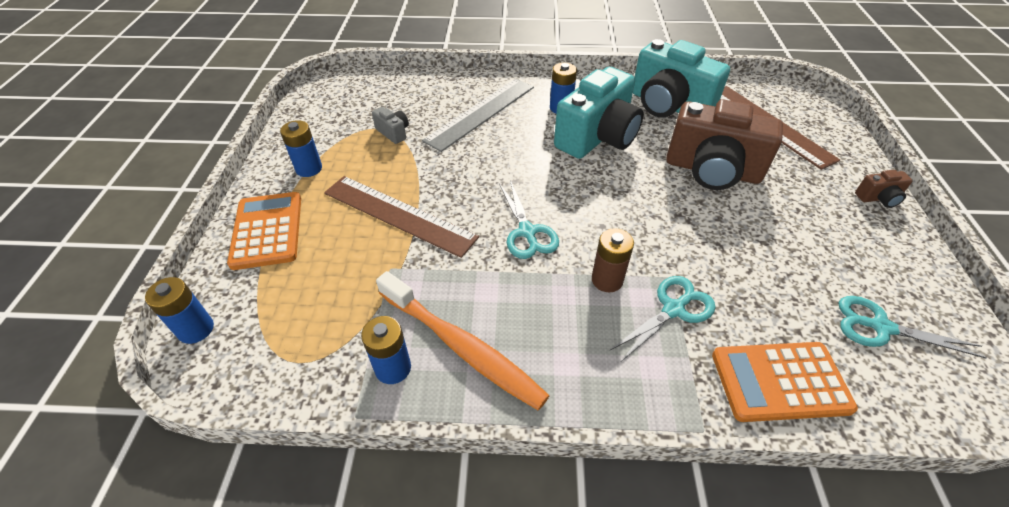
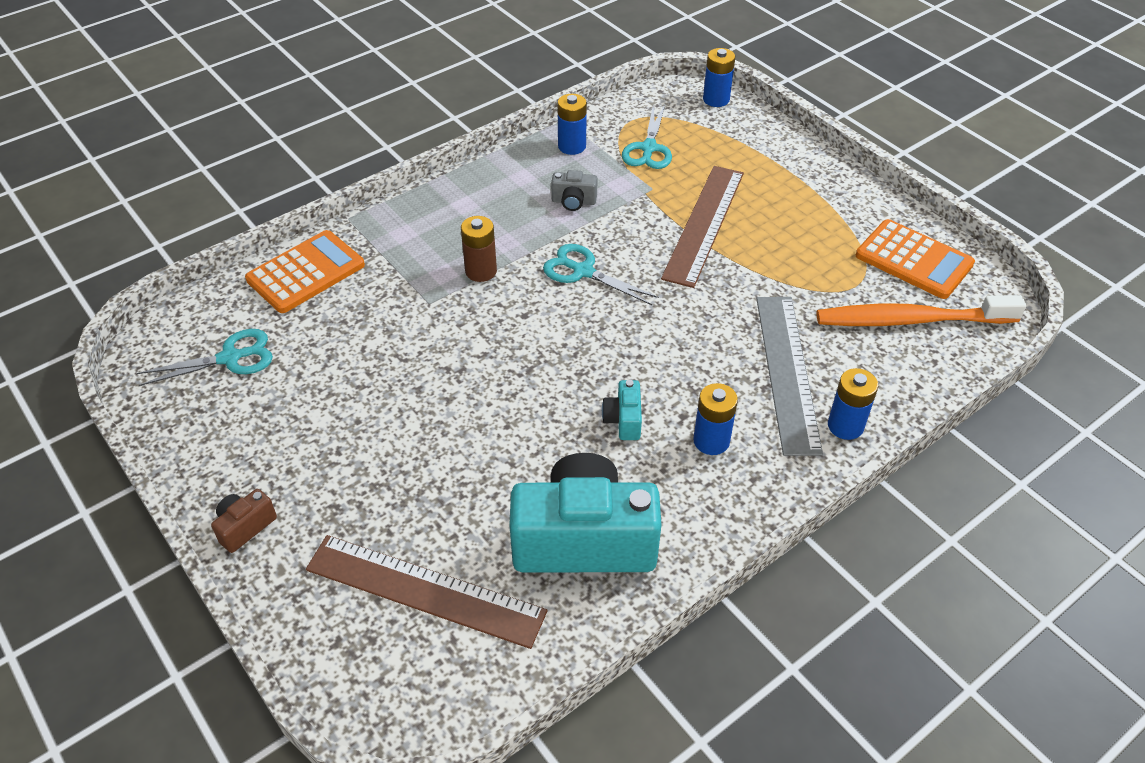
camera: 140 degrees right, 0 degrees up
(267, 230) = (778, 160): orange calculator -> orange calculator (914, 260)
(309, 169) = (838, 214): blue battery -> blue battery (845, 426)
(393, 133) = (832, 290): grey camera -> grey camera (573, 201)
(398, 215) = (704, 224): brown ruler -> brown ruler turned 60 degrees counterclockwise
(462, 346) = (543, 177): orange toothbrush -> orange toothbrush (911, 320)
(597, 137) = (623, 420): turquoise camera -> turquoise camera, size x0.42
(673, 309) = (411, 279): turquoise scissors -> turquoise scissors (648, 148)
(712, 170) = (459, 451): brown camera -> none

